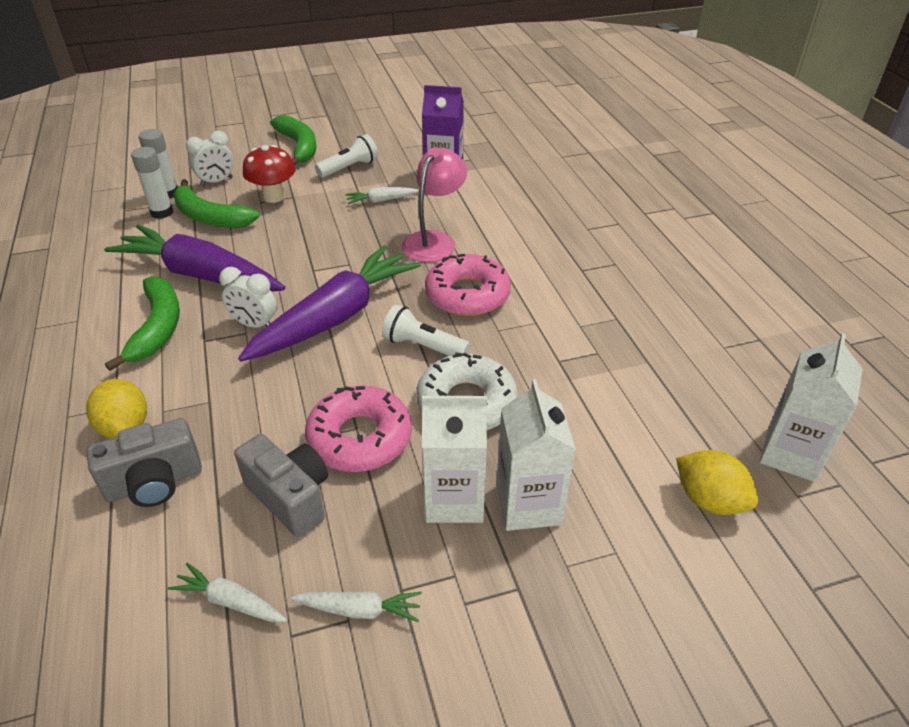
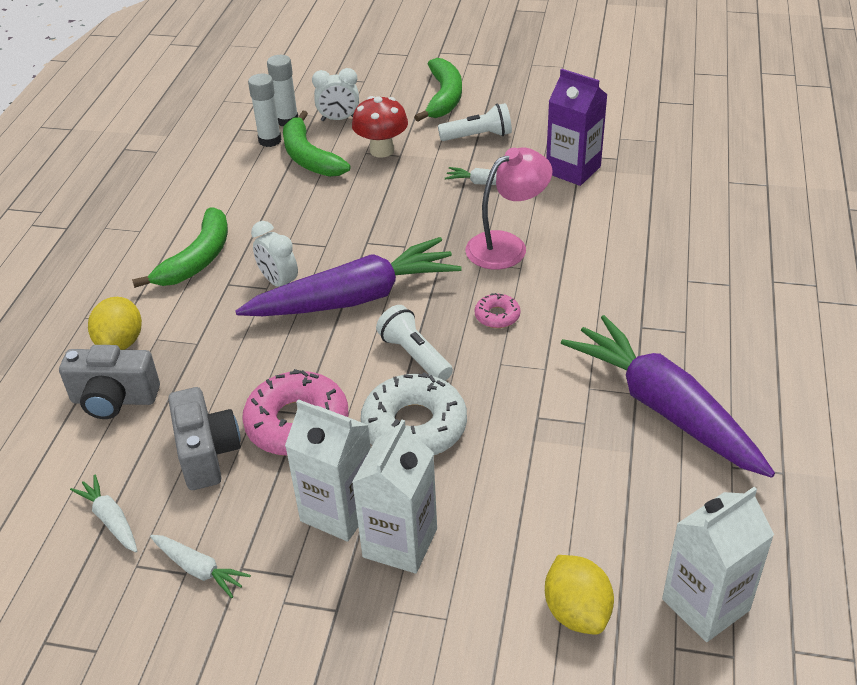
camera: 30 degrees right, 0 degrees up
(200, 275) = (264, 217): purple carrot -> purple carrot (664, 408)
(467, 295) = (497, 316): pink donut -> pink donut, size x0.48

